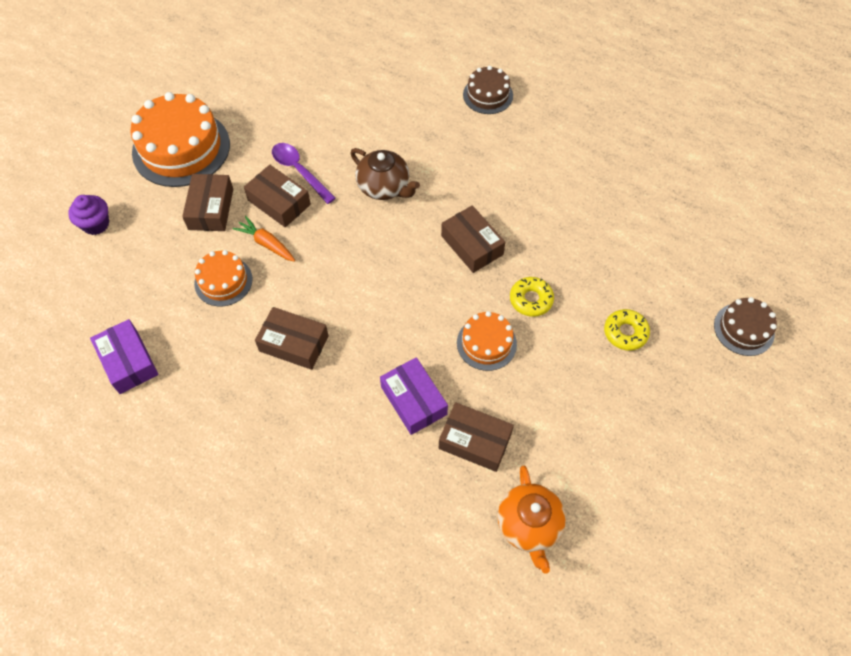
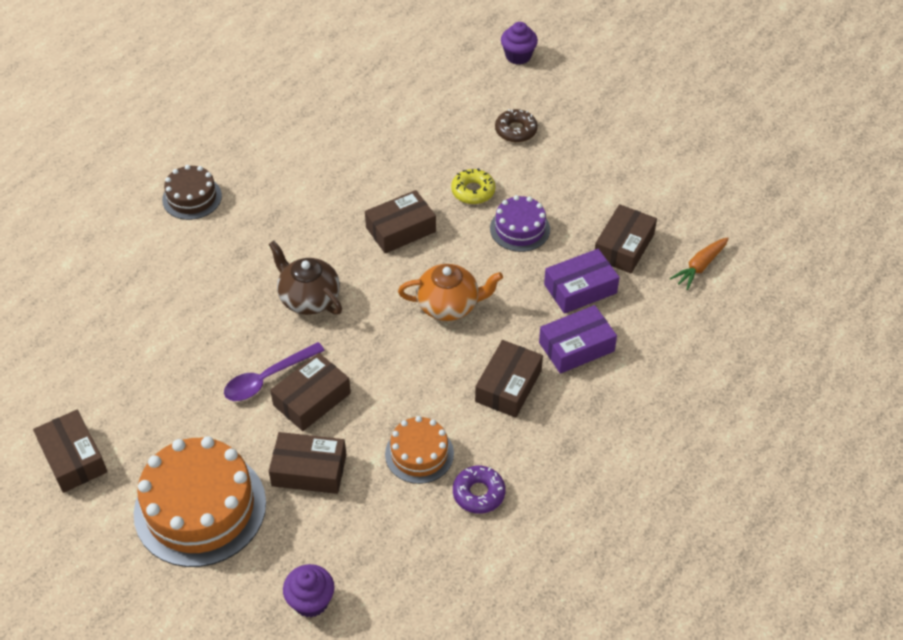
camera: 85 degrees left, 10 degrees down
(128, 361) = (520, 546): purple box -> purple box (576, 347)
(182, 327) = (478, 493): none -> purple donut
(227, 72) = (73, 458): none -> brown box
(266, 243) = (371, 411): orange carrot -> orange carrot (699, 267)
(384, 187) = (308, 298): brown teapot -> brown teapot turned 90 degrees counterclockwise
(486, 343) = (520, 229): orange cake -> purple cake
(529, 525) = (703, 217): orange teapot -> orange teapot (449, 305)
(625, 333) = (516, 130): yellow donut -> brown donut
(744, 329) = (518, 56): brown cake -> purple cupcake

